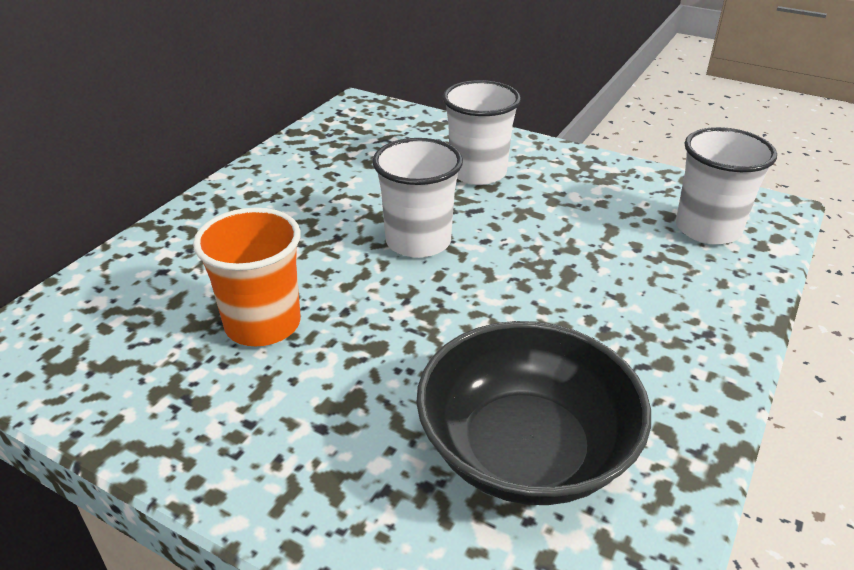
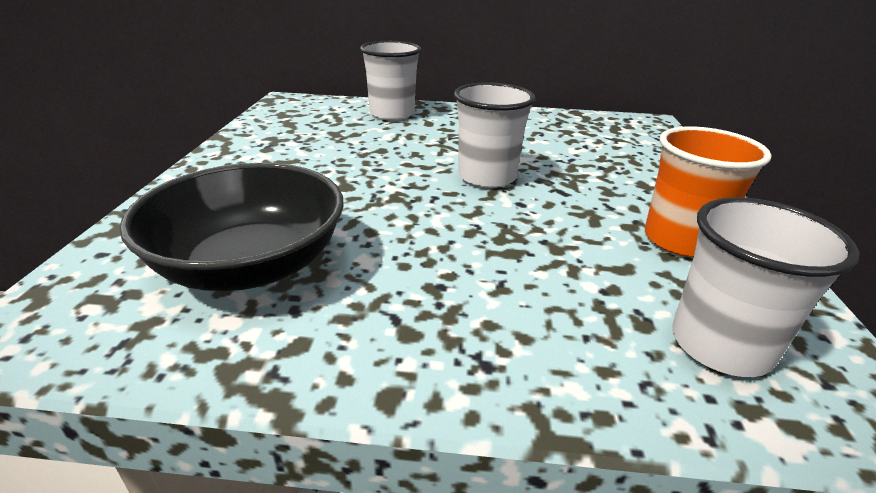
camera: 65 degrees right, 5 degrees down
(263, 324) = (346, 148): orange cup -> orange cup (680, 240)
(478, 172) = (623, 182): white cup -> white cup (392, 114)

